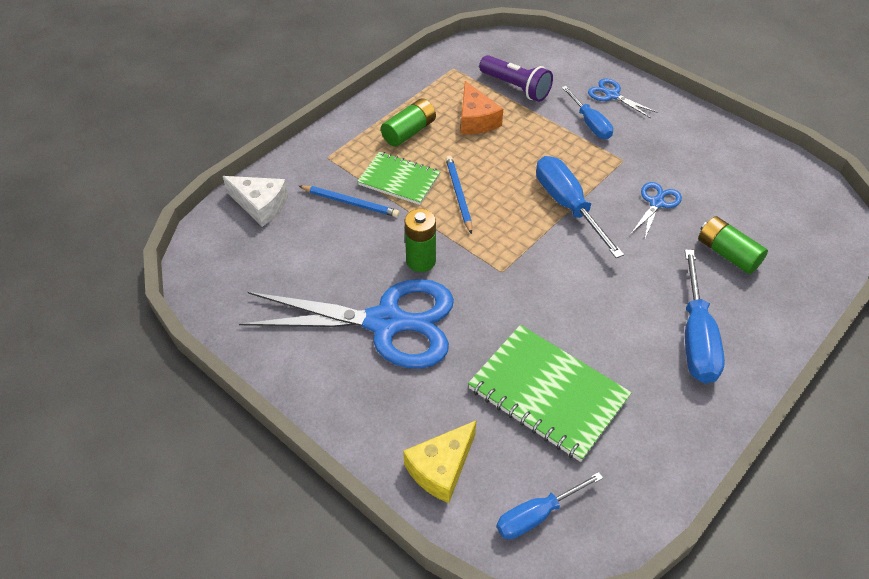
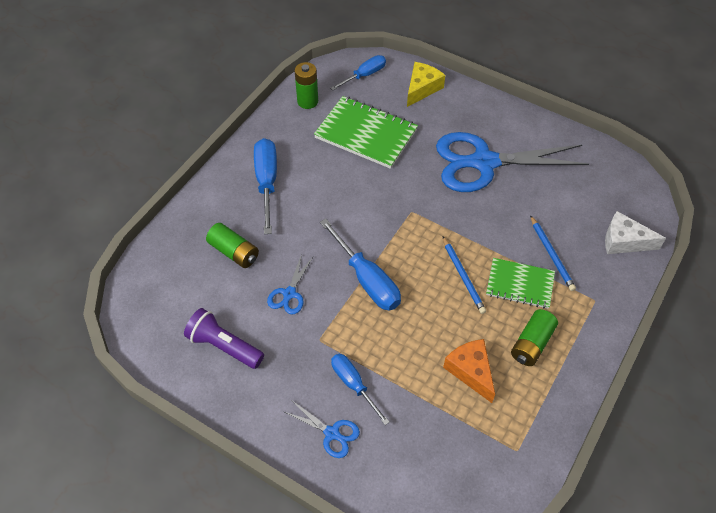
camera: 170 degrees right, 5 degrees up
(350, 203) = (551, 255): blue pencil -> blue pencil turned 120 degrees counterclockwise
(421, 261) = (475, 211): green battery -> green battery (307, 101)
(516, 87) = (439, 428): purple flashlight -> purple flashlight (224, 346)

